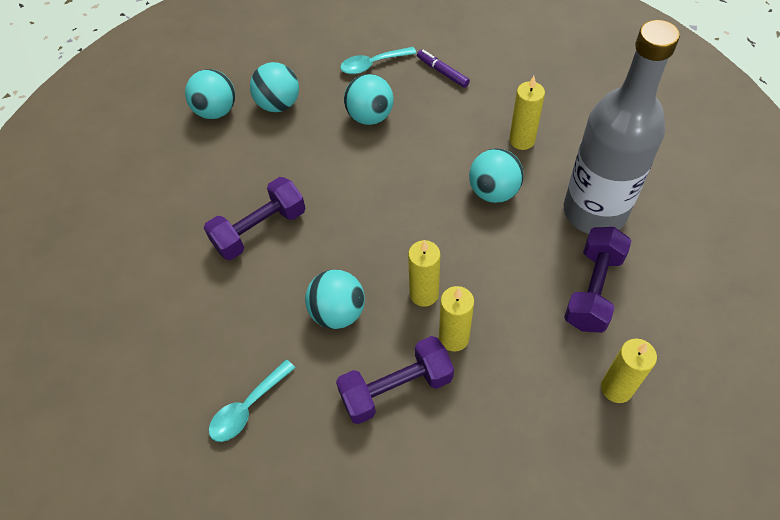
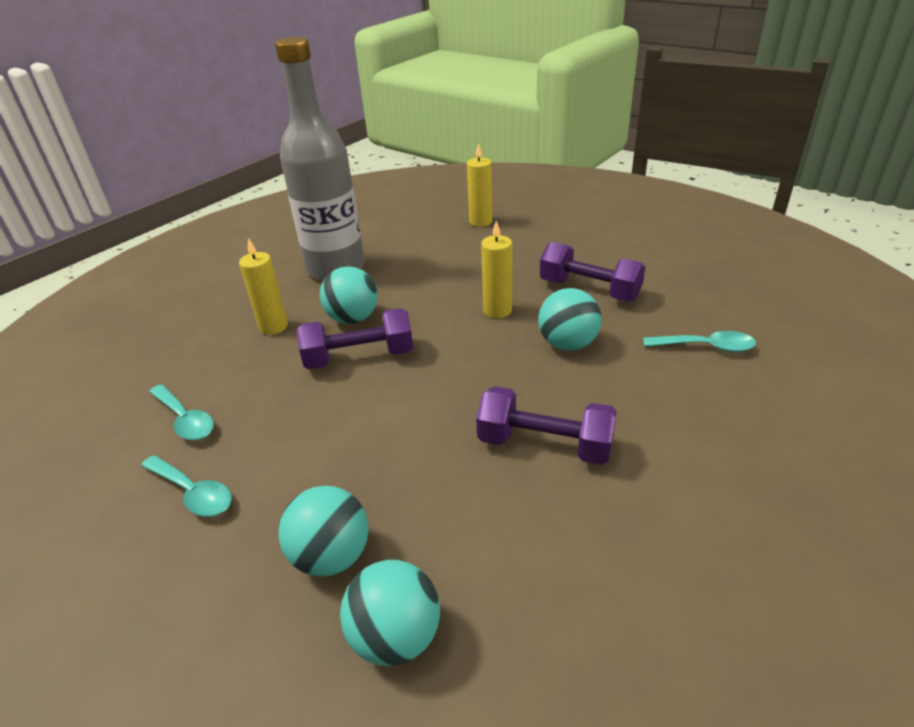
camera: 125 degrees left, 20 degrees down
(370, 116) = (300, 445): turquoise ball -> none
(442, 72) = (185, 420): purple marker -> turquoise spoon
(454, 338) = (518, 283): yellow candle -> none
(593, 289) = (413, 248): purple dumbbell -> purple dumbbell (359, 357)

